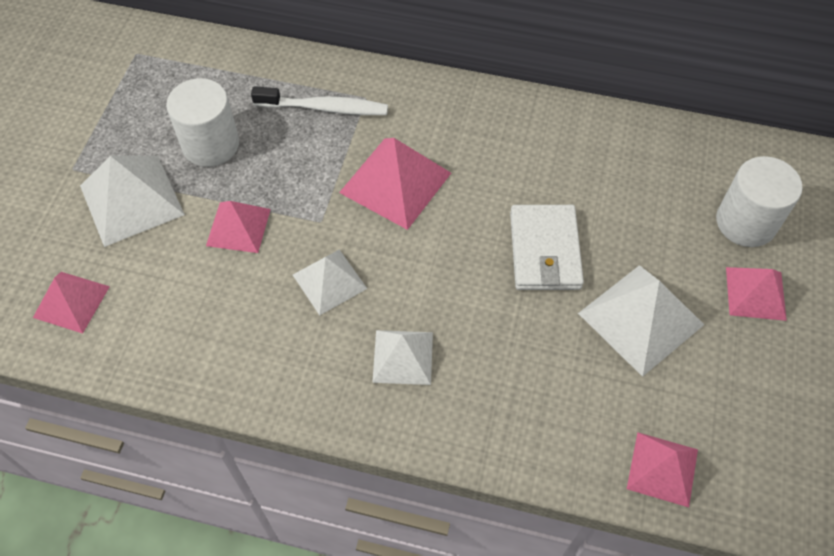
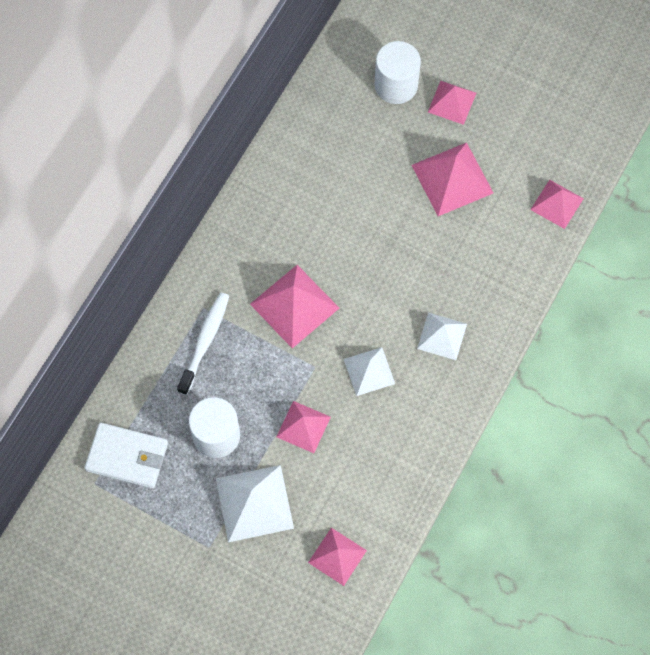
camera: 75 degrees left, 10 degrees up
(545, 250) = (383, 221): white wallet -> white wallet (127, 456)
(640, 318) = (452, 179): white pyramid -> pink pyramid

